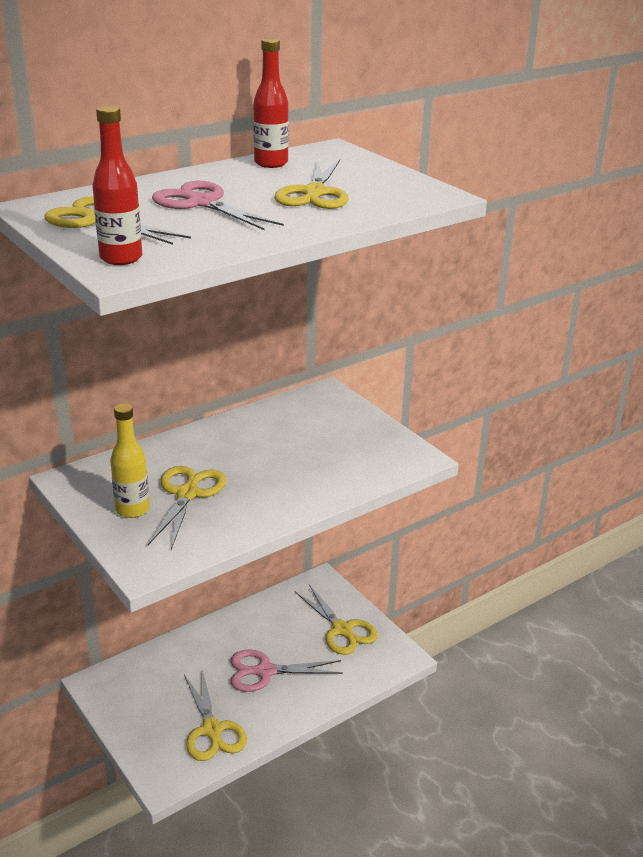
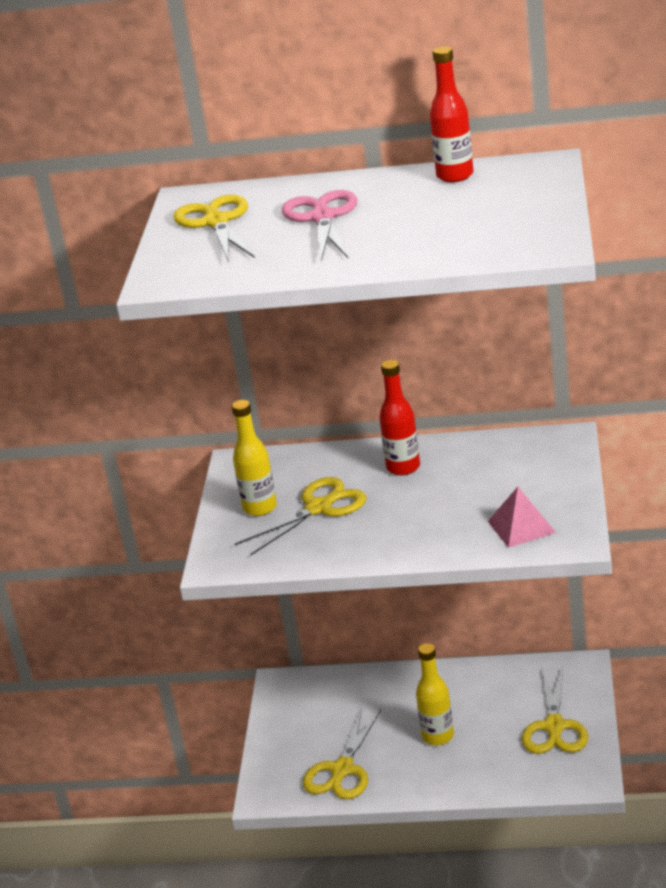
camera: 45 degrees right, 0 degrees up
(121, 258) = (178, 268): red bottle -> red bottle (403, 467)
(264, 671) = (438, 736): pink scissors -> yellow bottle
(314, 194) = (435, 224): yellow scissors -> none
(369, 459) = (521, 526): none -> pink pyramid

